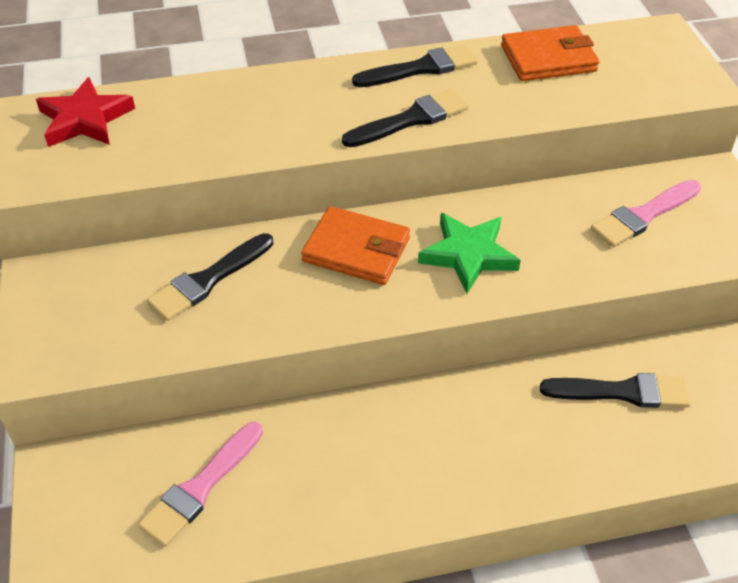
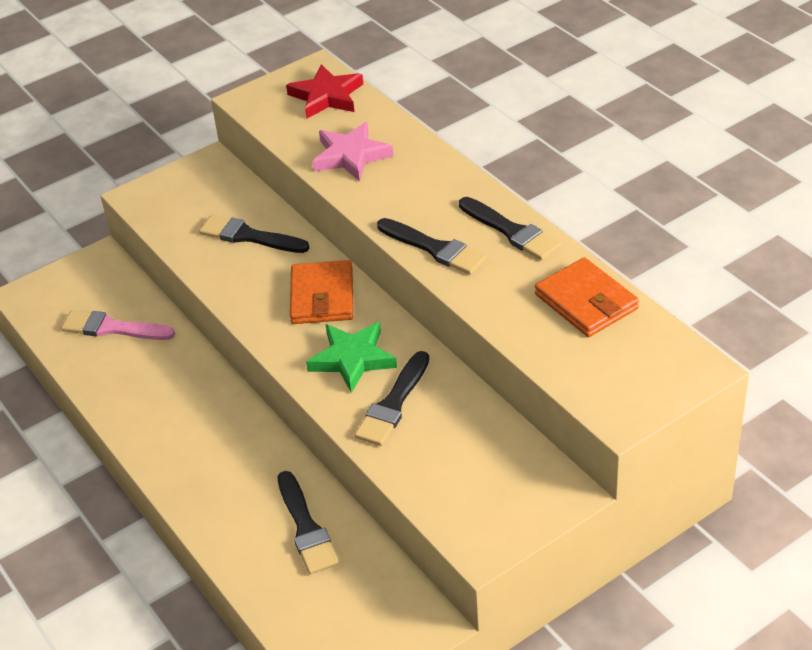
camera: 70 degrees right, 5 degrees down
(210, 131) = (351, 156): none -> pink star
(550, 245) = (393, 404): none -> black brush
(643, 216) = (469, 454): pink brush -> none

